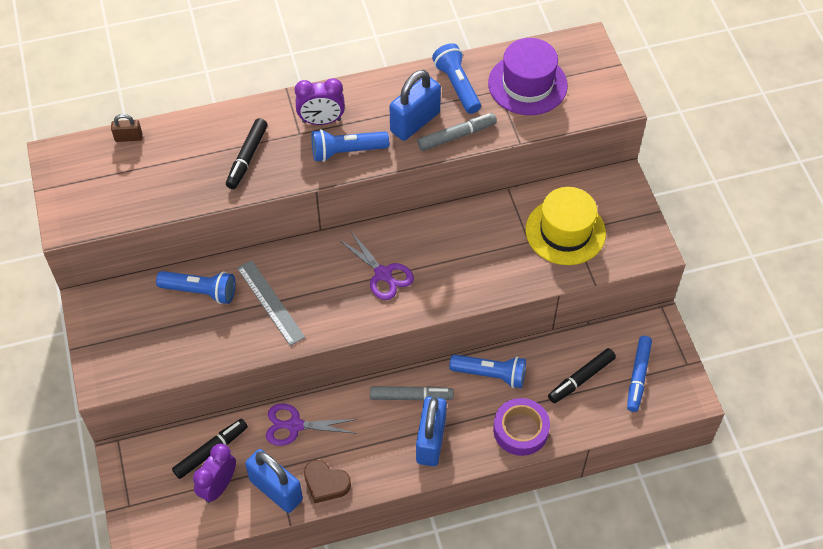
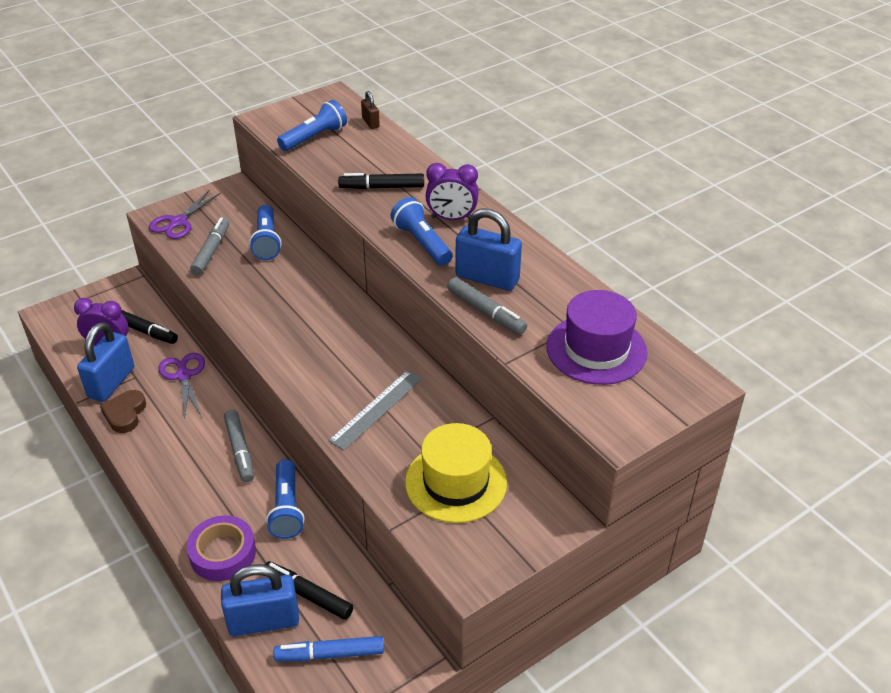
camera: 70 degrees right, 15 degrees down
(192, 341) = (211, 251): none -> grey marker
(270, 302) = (270, 284): grey ruler -> grey ruler (376, 409)
(321, 121) = (451, 218): purple clock -> purple clock turned 60 degrees counterclockwise
(383, 274) = (332, 349): purple scissors -> purple scissors (178, 222)
(430, 441) = (190, 479): blue padlock -> blue padlock (264, 621)
(457, 86) = (557, 296): blue flashlight -> blue flashlight (314, 137)

